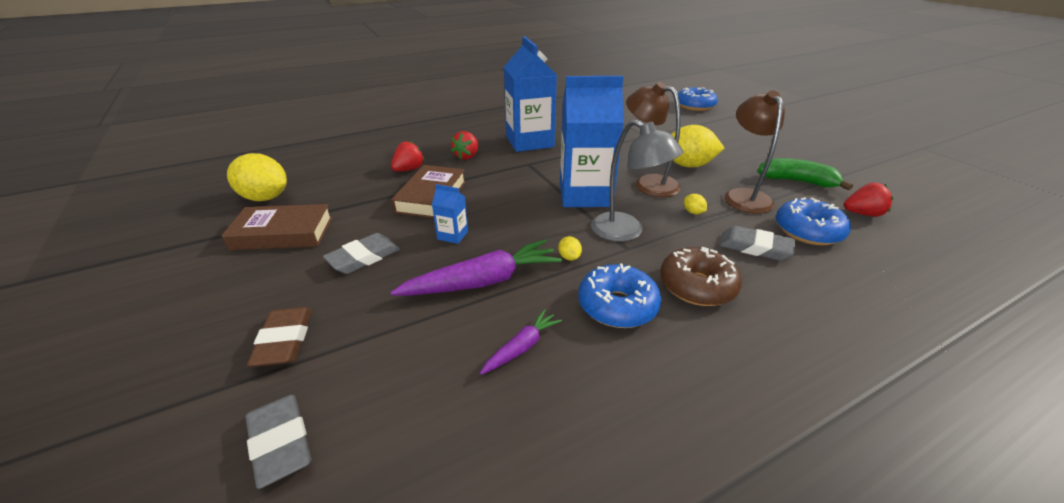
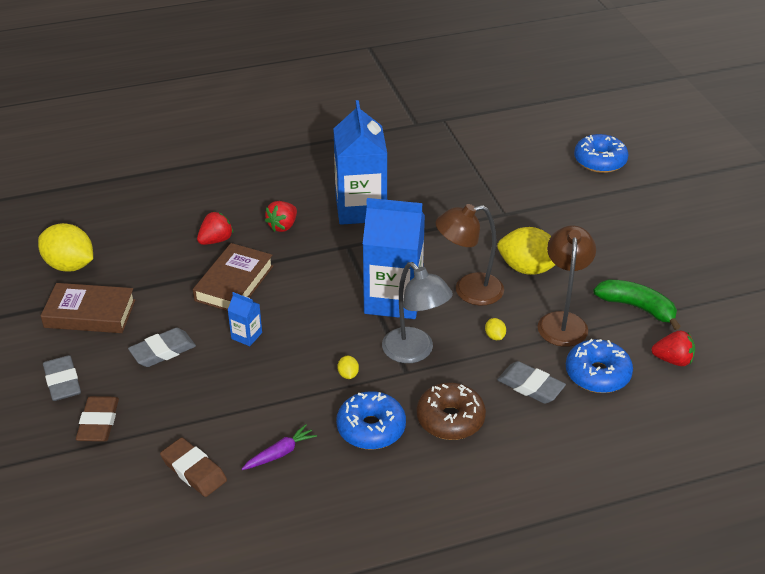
camera: 10 degrees right, 5 degrees up
(280, 442) = (101, 496): grey eraser -> grey eraser (62, 382)
(415, 384) = (194, 470): none -> brown eraser
(483, 281) = (263, 390): purple carrot -> none
(648, 183) = (468, 291): brown lamp -> brown lamp turned 60 degrees counterclockwise

